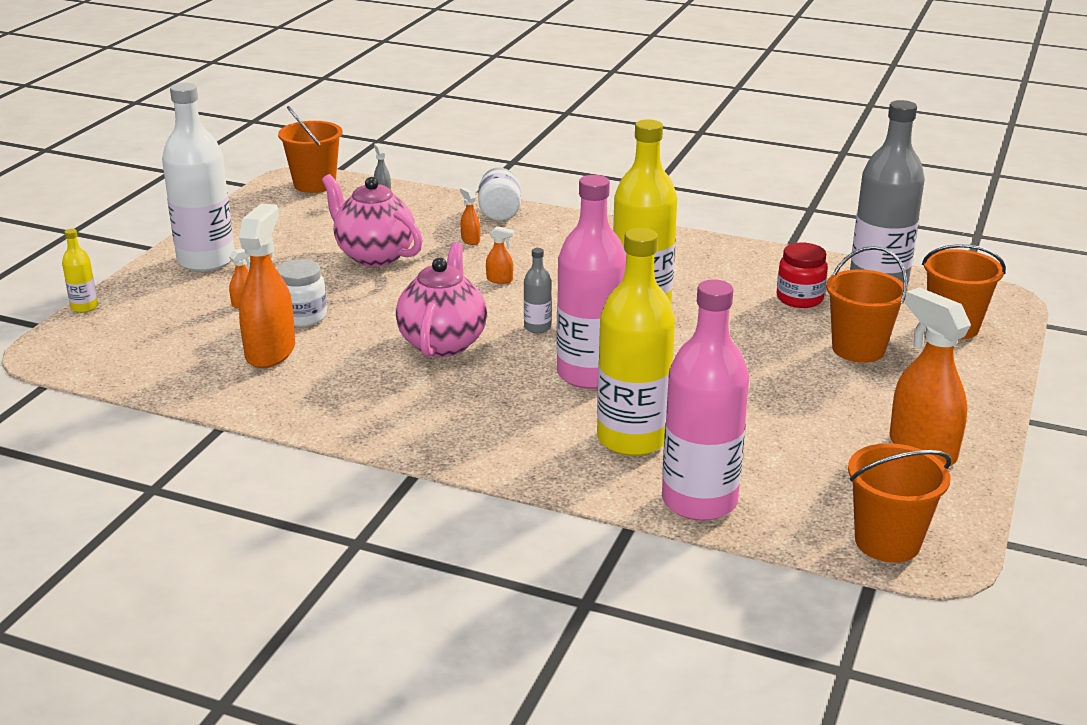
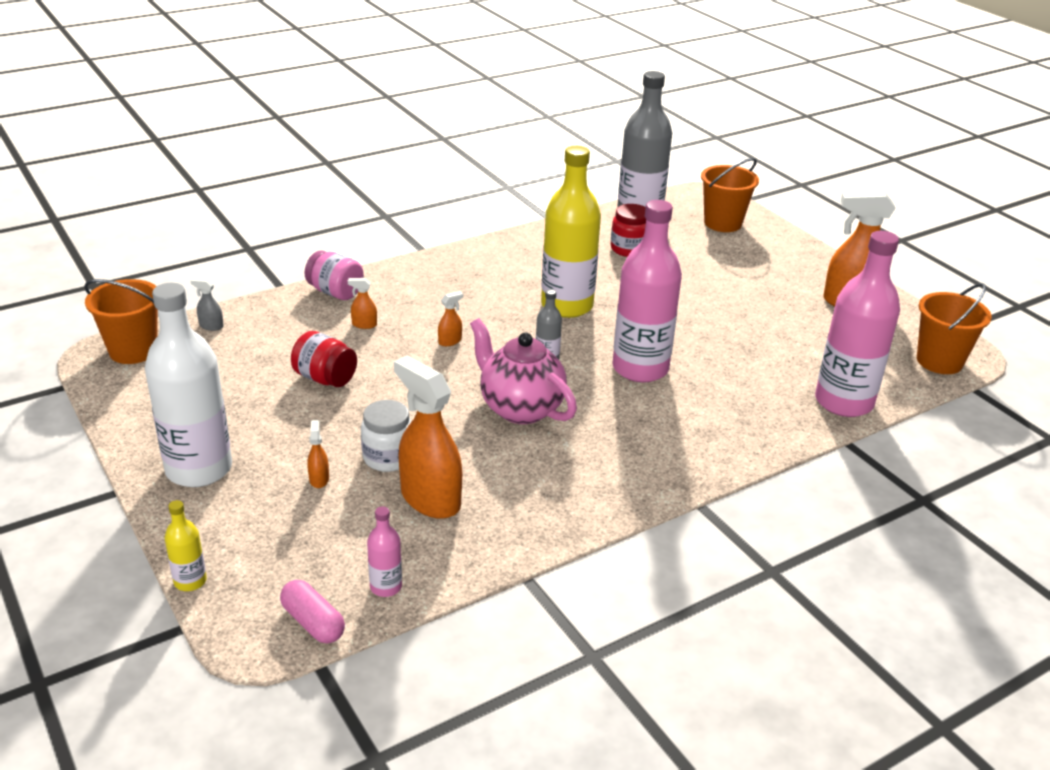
camera: 55 degrees left, 5 degrees up
(82, 364) = (313, 622): none -> pink capsule
(147, 374) = (386, 587): none -> pink bottle
(374, 256) = (325, 378): pink teapot -> red jar
(499, 213) = (335, 292): white jar -> pink jar
(632, 439) = (744, 391): yellow bottle -> none
(858, 349) = (716, 263): orange bucket -> none

